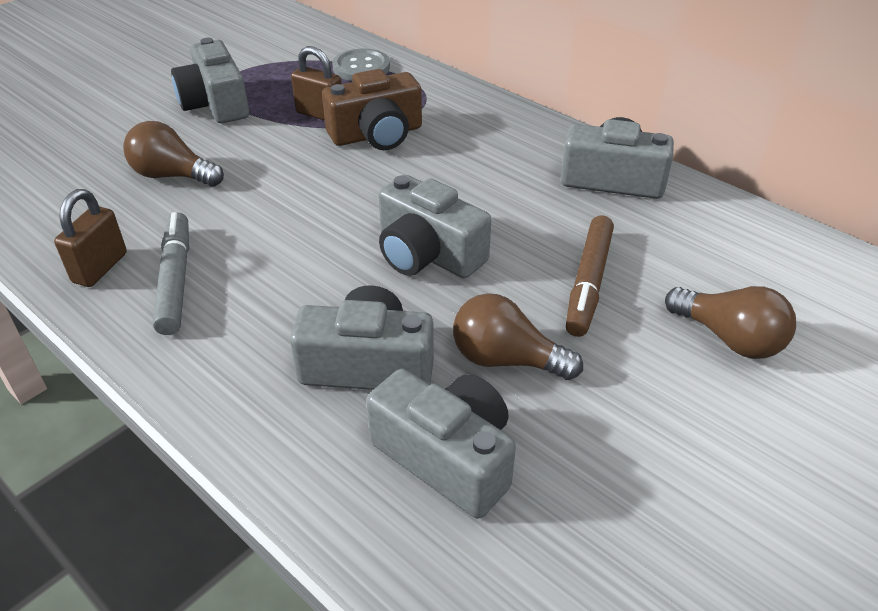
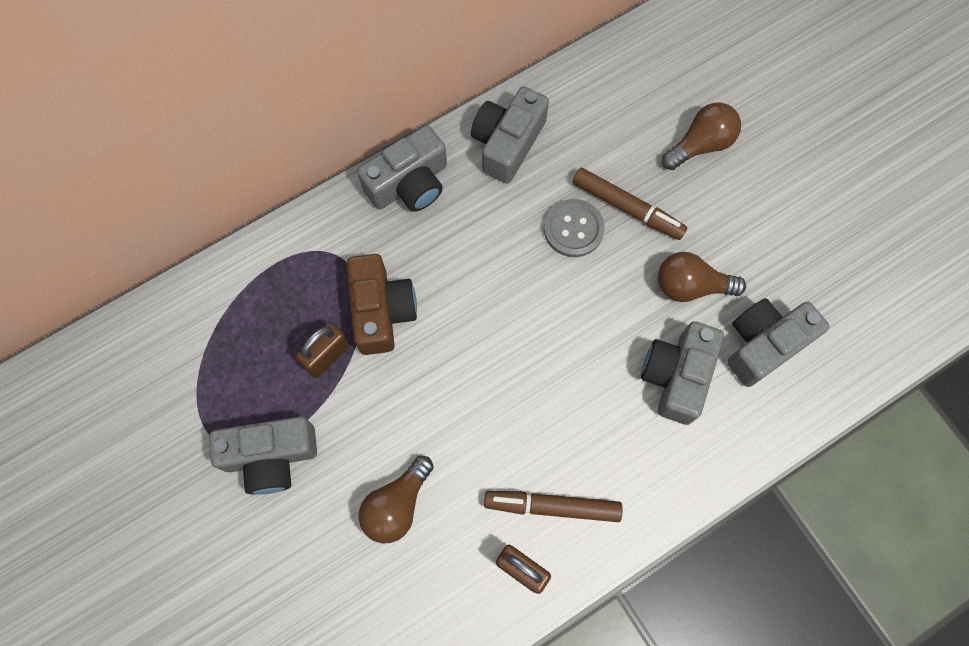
camera: 75 degrees left, 30 degrees up
(175, 280) = (552, 506): grey marker -> brown marker
(361, 67) = (243, 299): grey button -> grey button (573, 229)
(427, 254) = (567, 309): grey camera -> grey camera (409, 183)
(506, 360) = (691, 286): brown light bulb -> brown light bulb turned 60 degrees clockwise

